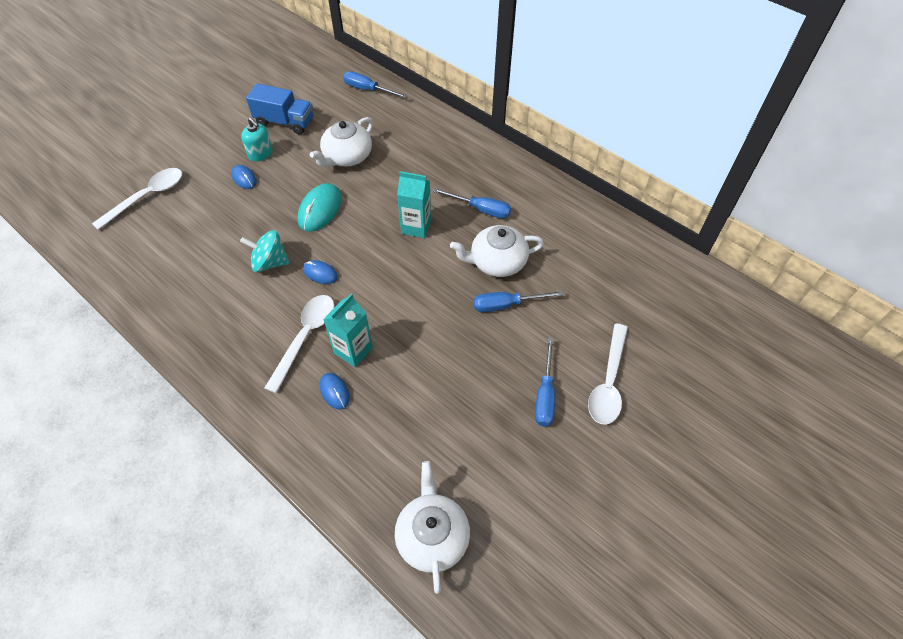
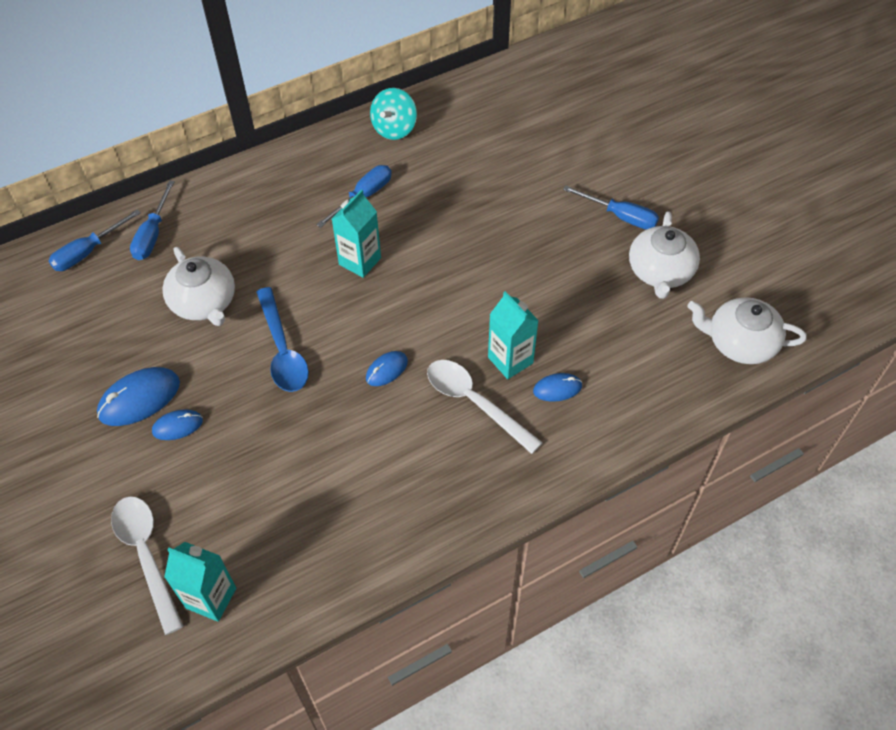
camera: 70 degrees left, 0 degrees up
(121, 237) = (211, 598): none -> turquoise carton
(260, 153) = (139, 399): turquoise soap dispenser -> blue mouse
(270, 262) = (345, 420): turquoise spinning top -> turquoise spinning top (394, 128)
(285, 122) = (92, 359): blue truck -> none
(320, 209) = (282, 350): turquoise mouse -> blue spoon
(497, 262) = (445, 204): white teapot -> white teapot (660, 272)
(506, 305) = (504, 213): blue screwdriver -> blue screwdriver (152, 234)
(608, 382) = (622, 167): white spoon -> none

